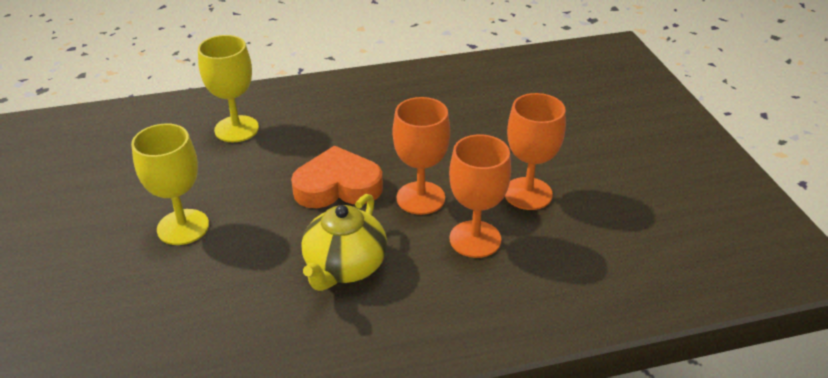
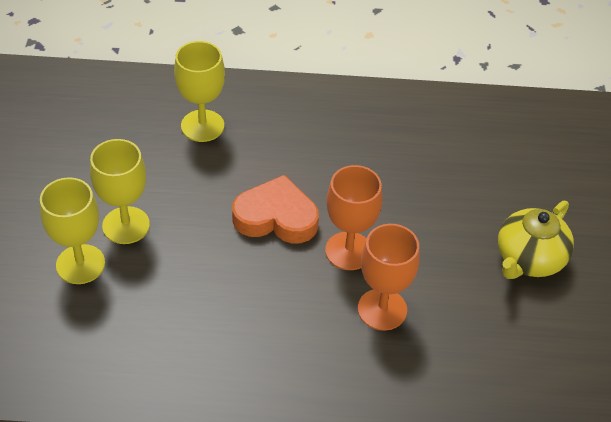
camera: 15 degrees right, 10 degrees up
(142, 273) = (80, 264): none -> yellow goblet
(345, 267) = (254, 305): yellow teapot -> yellow teapot (529, 259)
(528, 193) = (453, 273): orange goblet -> none

